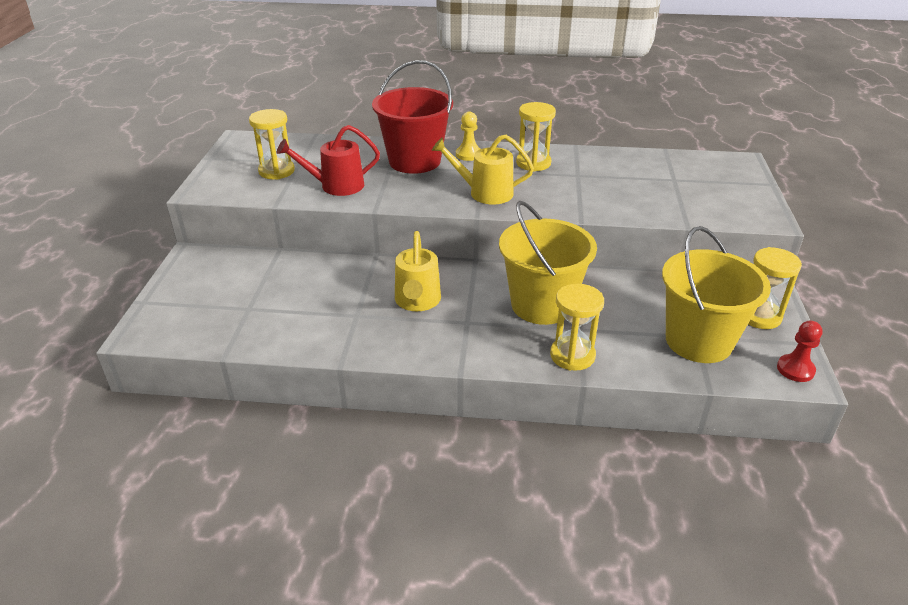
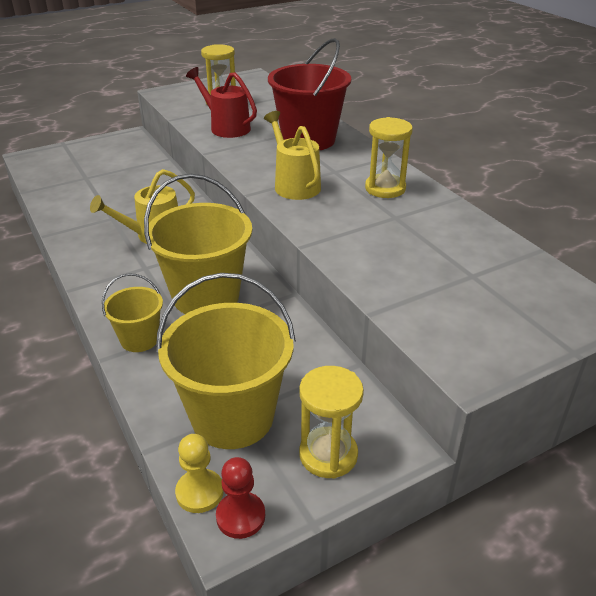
camera: 55 degrees right, 0 degrees up
(468, 154) = (355, 156): yellow pawn -> yellow pawn (199, 492)
(572, 355) = (139, 339): yellow hourglass -> yellow bucket

